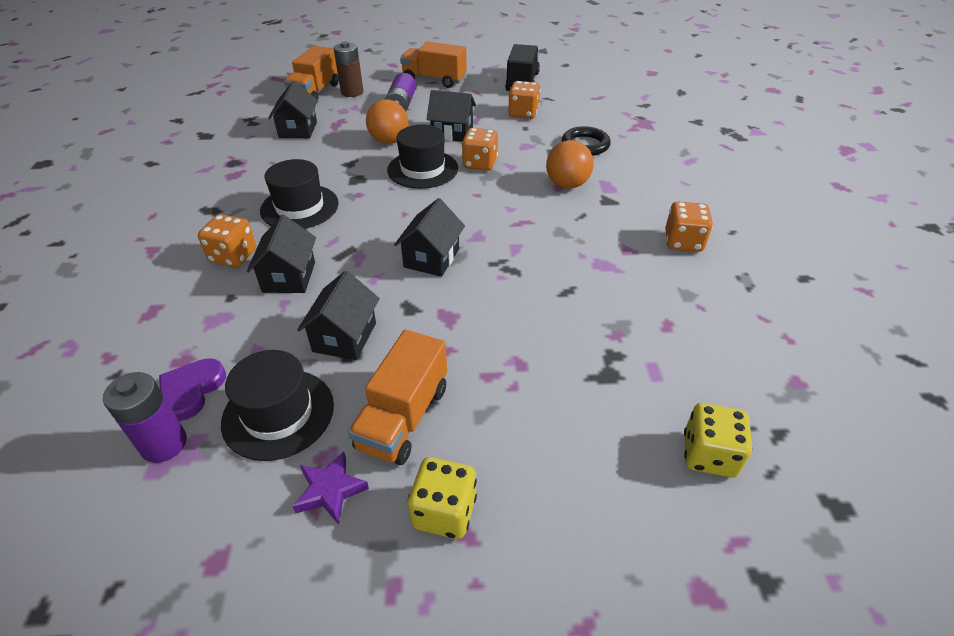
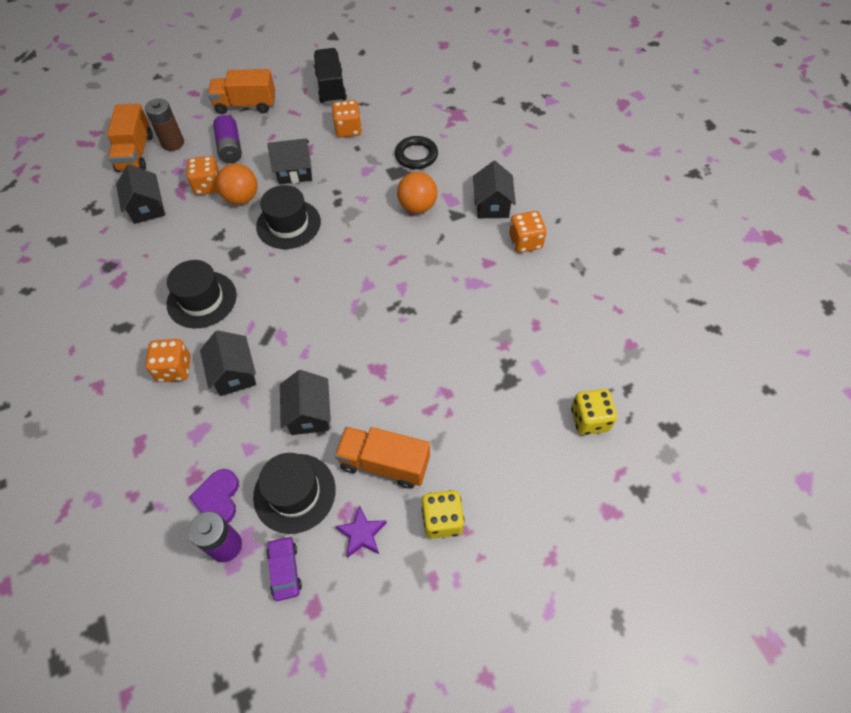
camera: 20 degrees left, 15 degrees up
(211, 498) = (285, 570): none -> purple car
(403, 417) = (384, 463): orange truck -> orange truck turned 105 degrees clockwise
(431, 258) = (340, 318): black house -> black house (492, 205)
(480, 164) = (335, 203): orange dice -> orange dice (208, 186)

